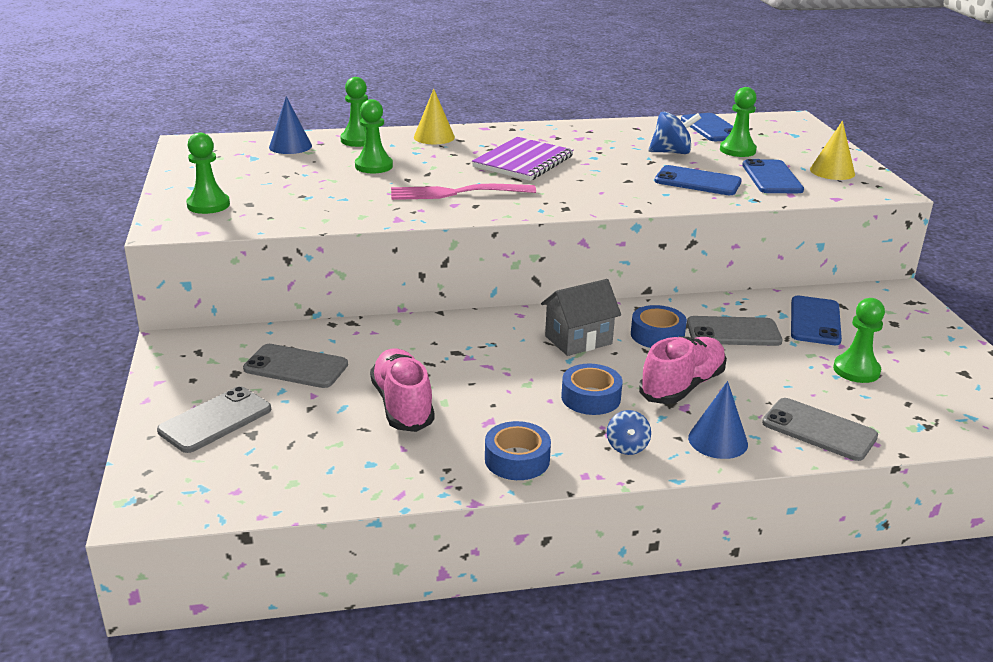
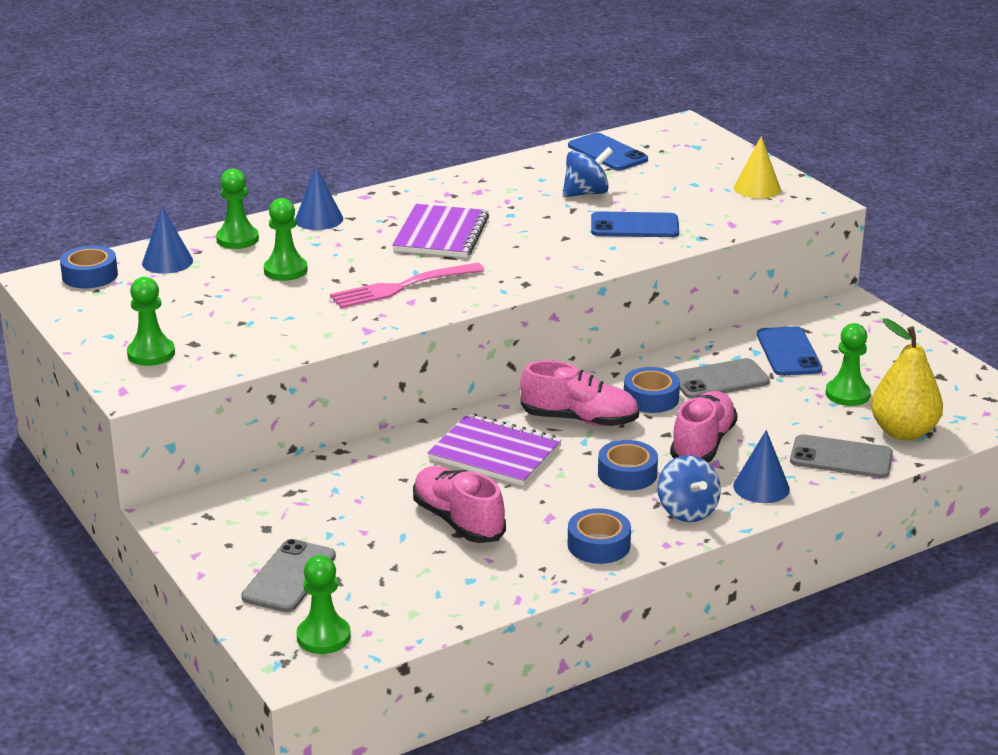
camera: 20 degrees left, 0 degrees up
(224, 146) = (90, 275): none -> blue tape
(296, 367) = (323, 508): grey phone -> none
(434, 137) = (319, 219): yellow cone -> blue cone
(481, 352) = (495, 453): none -> purple notebook
(578, 340) = (579, 420): grey house -> pink shoe
(627, 447) = (687, 511): blue spinning top -> blue spinning top, size x1.58
(737, 150) = (651, 178): green pawn -> green pawn (323, 637)
(771, 178) = (703, 207): blue phone -> none
(900, 419) = (903, 432): none -> yellow pear

